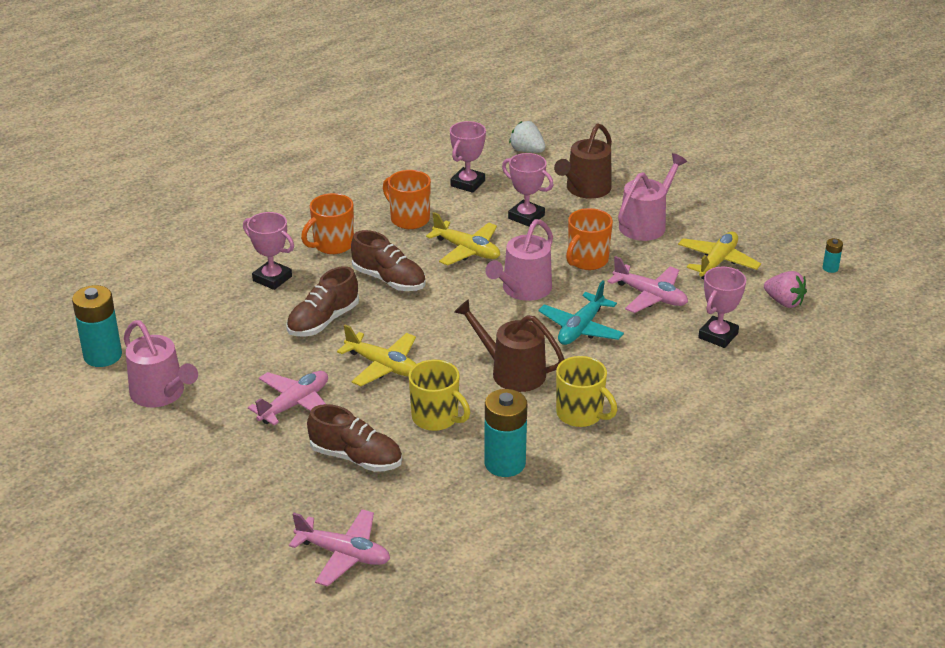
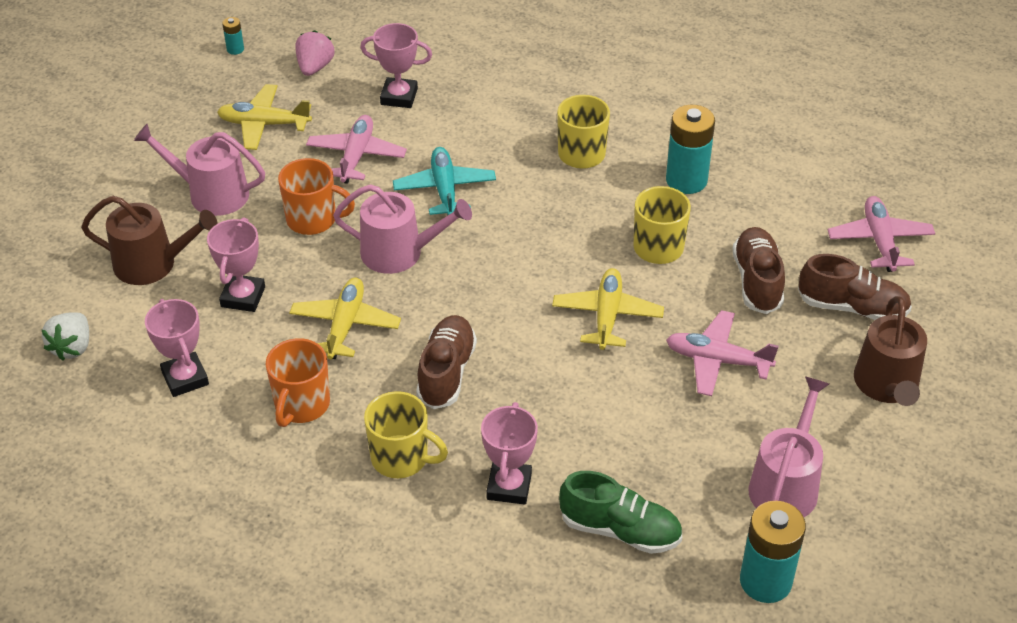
camera: 115 degrees left, 10 degrees up
(197, 311) = (620, 530): none -> green shoe
(323, 321) = (562, 399): brown shoe -> brown shoe (852, 307)
(332, 245) = (401, 458): orange mug -> yellow mug
(468, 183) = (185, 378): pink trophy -> pink trophy turned 60 degrees clockwise
(512, 372) = (550, 216): brown watering can -> brown watering can (887, 385)
(581, 328) = (445, 190): turquoise plane -> turquoise plane turned 105 degrees counterclockwise

